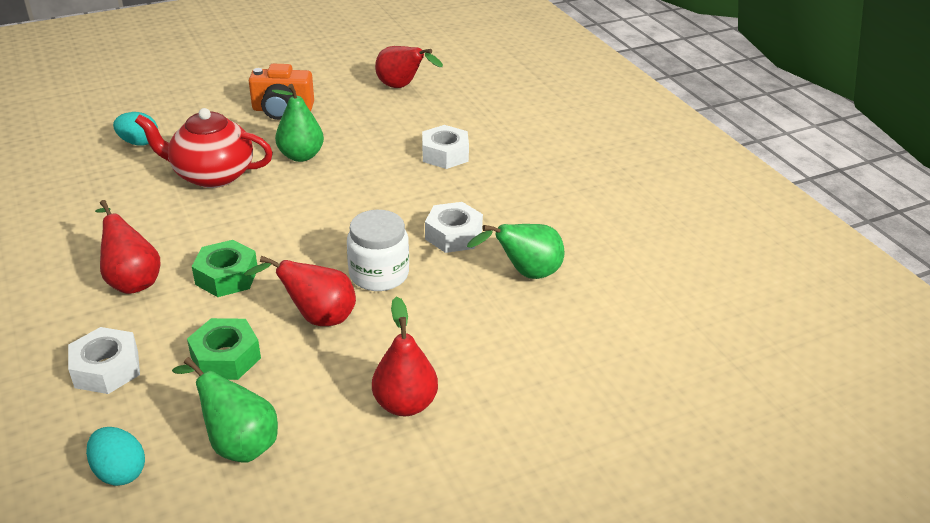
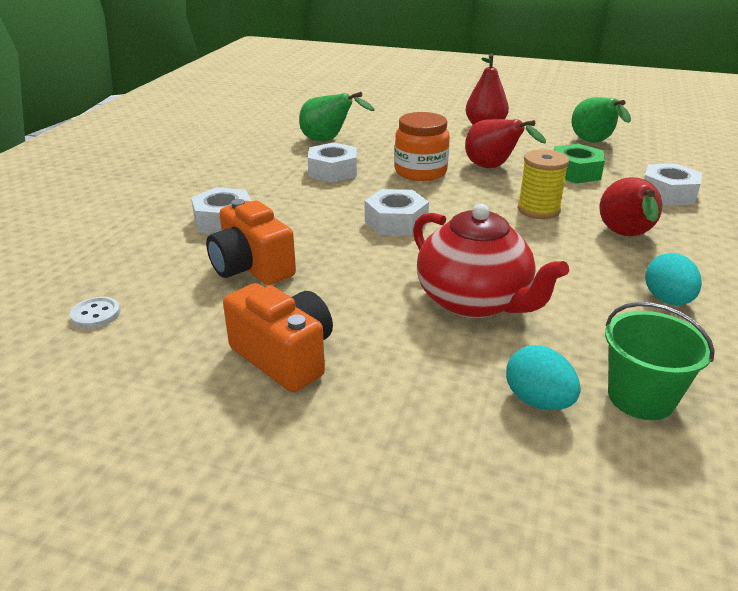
camera: 135 degrees left, 5 degrees down
(85, 164) = (641, 397): none -> green bucket
(120, 471) = (672, 154): turquoise egg -> turquoise egg (667, 300)
(226, 276) = (538, 210): green nut -> yellow spool
(301, 156) = (352, 280): green pear -> none
(329, 208) = (396, 222): none -> white nut
(370, 137) = (251, 267): none -> orange camera
(379, 274) = (420, 172): white jar -> orange jar
(402, 87) = (96, 314): red pear -> white button

